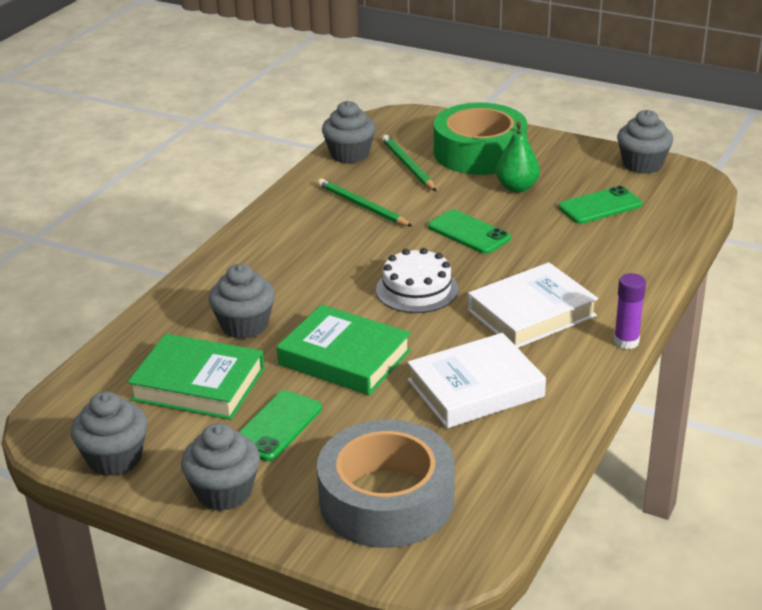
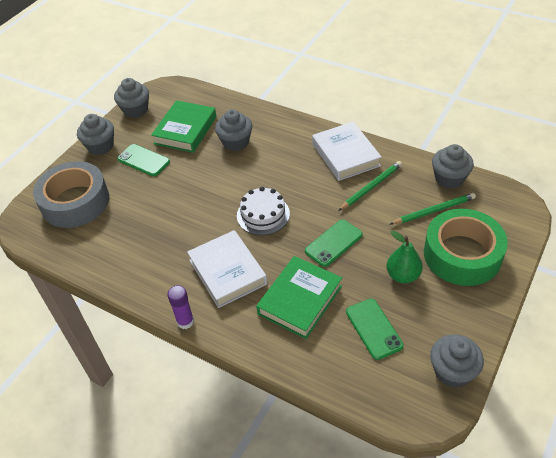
camera: 95 degrees right, 15 degrees up
(344, 358) = (196, 183): green book -> green book (300, 300)
(475, 388) = (154, 240): white book -> white book (345, 155)

